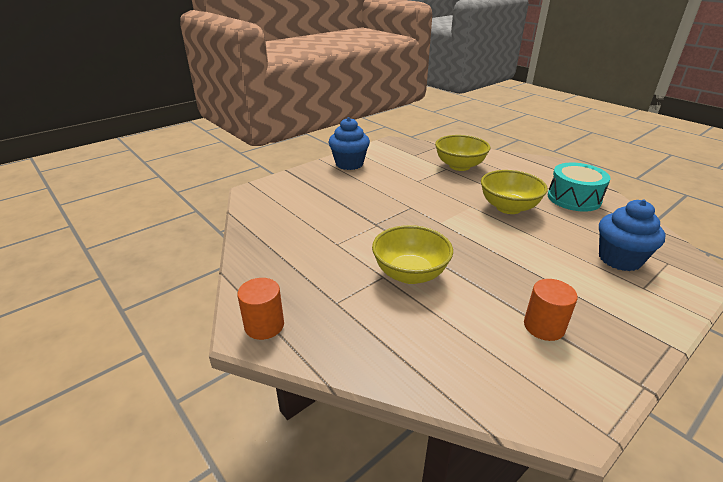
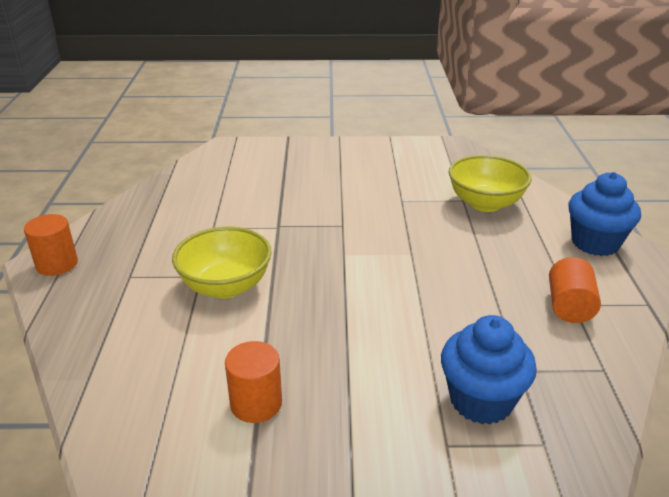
camera: 40 degrees right, 0 degrees up
(349, 164) = (359, 153): blue cupcake -> blue cupcake (595, 243)
(508, 207) = (453, 275): yellow bowl -> none
(574, 198) = (569, 306): turquoise drum -> orange cylinder

